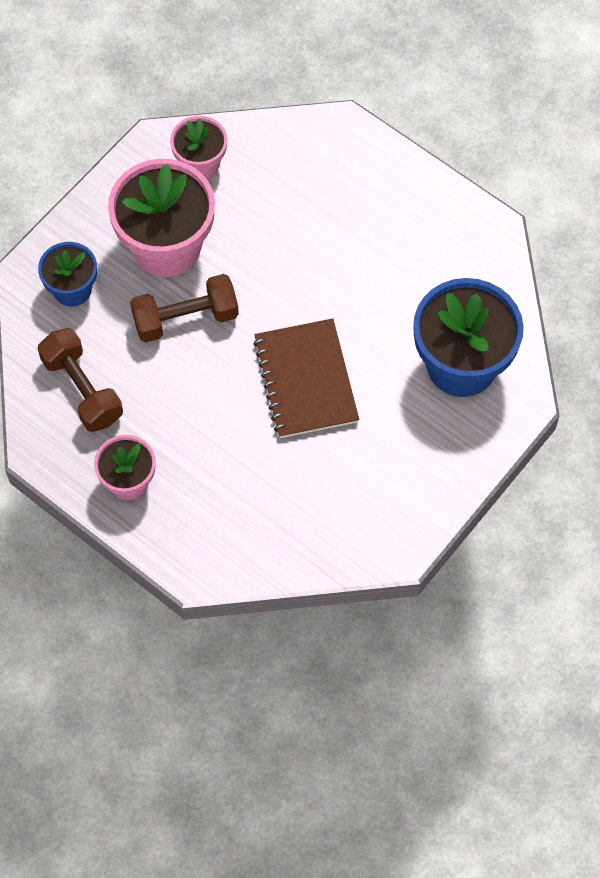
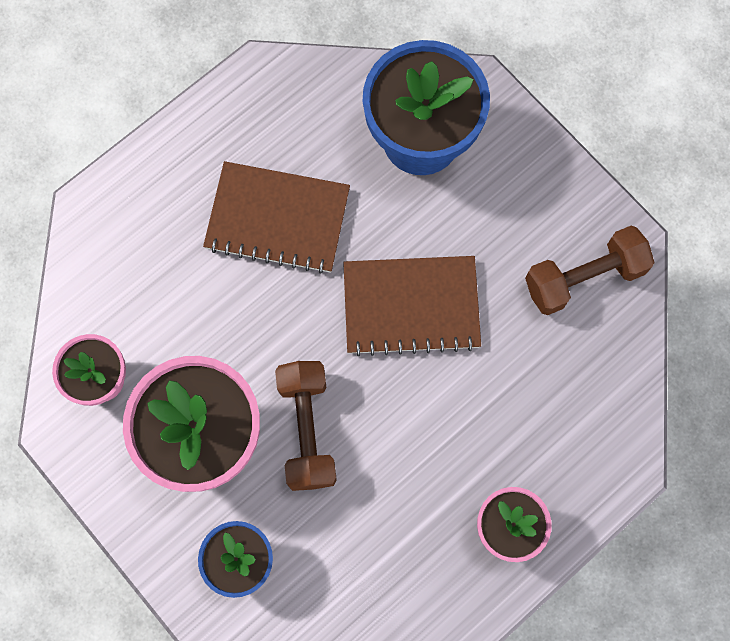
camera: 80 degrees left, 10 degrees up
(82, 389) = (379, 566): brown dumbbell -> brown dumbbell (584, 278)
(363, 265) = (277, 219): none -> brown notebook

